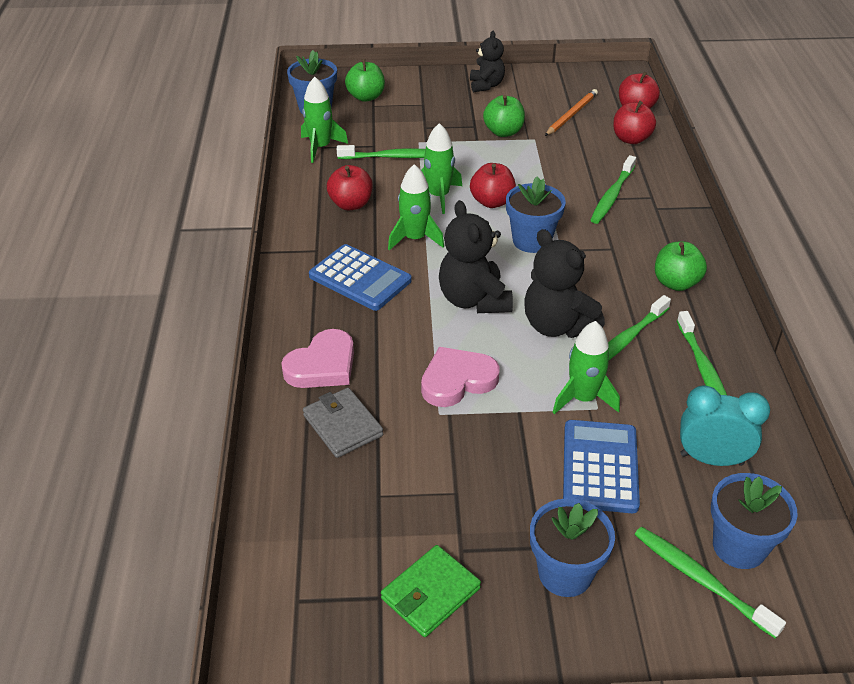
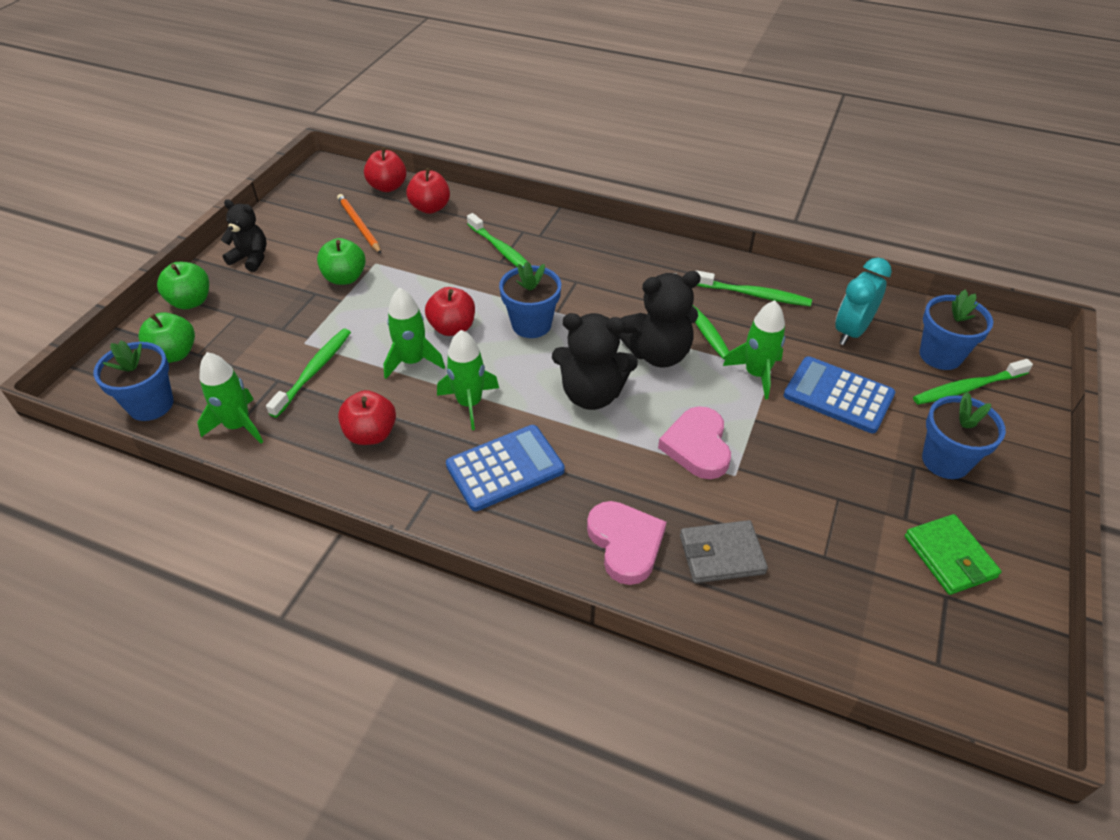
camera: 65 degrees left, 5 degrees up
(676, 283) = (644, 265): green apple -> green apple (191, 301)

